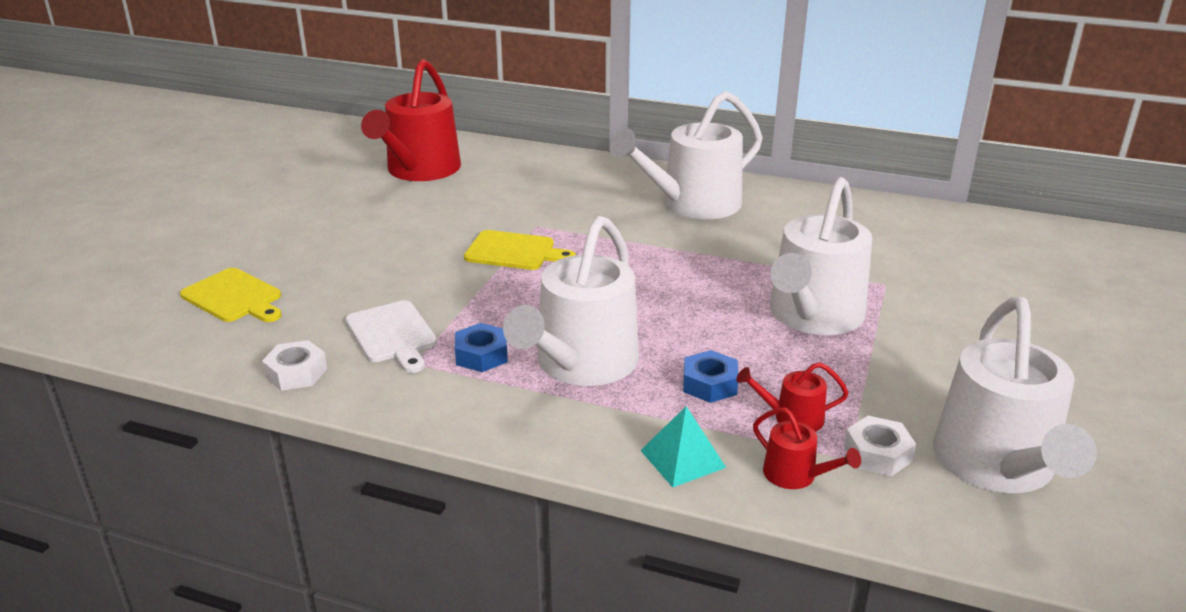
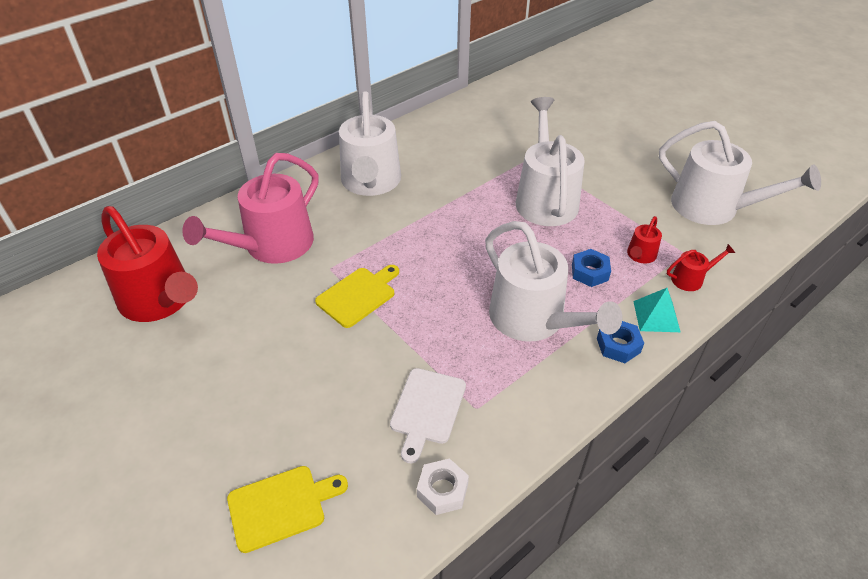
camera: 60 degrees left, 15 degrees up
(392, 335) = (427, 409): white cutting board -> white cutting board turned 105 degrees clockwise
(482, 355) = (490, 366): blue nut -> blue nut (618, 345)
(537, 190) = (272, 245): none -> pink watering can
(813, 316) = (545, 199): white watering can -> white watering can turned 150 degrees counterclockwise
(877, 454) = (686, 241): white nut -> none

